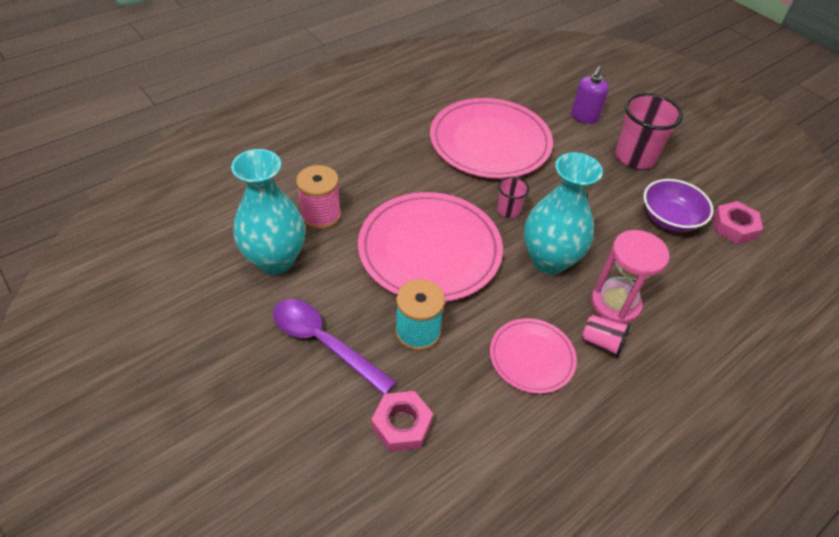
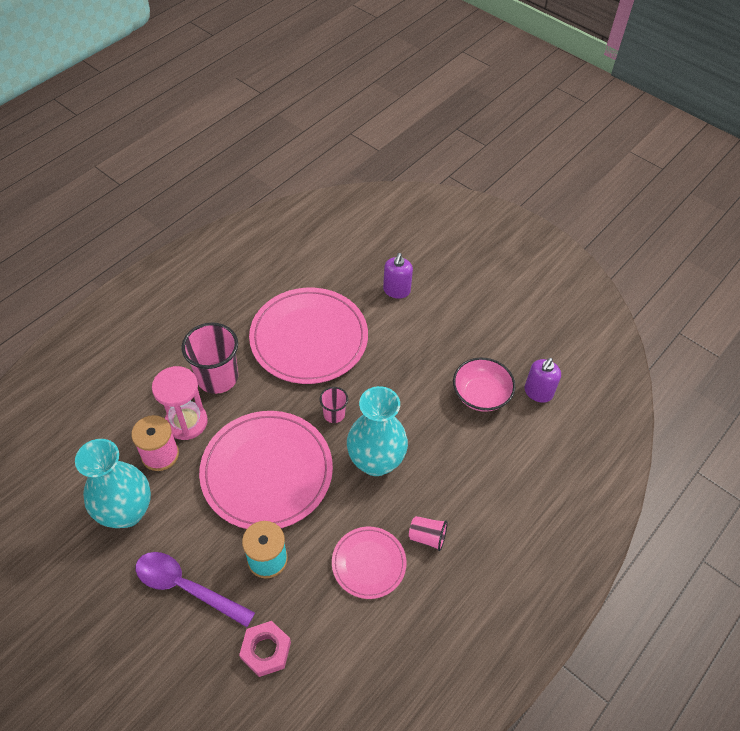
camera: 10 degrees left, 5 degrees up
(615, 304) = (436, 495): pink hourglass -> pink hourglass (186, 422)
(635, 157) = (447, 329): pink cup -> pink cup (217, 377)
(669, 219) = (481, 394): purple bowl -> pink bowl
(734, 227) = (538, 392): pink nut -> purple soap dispenser

